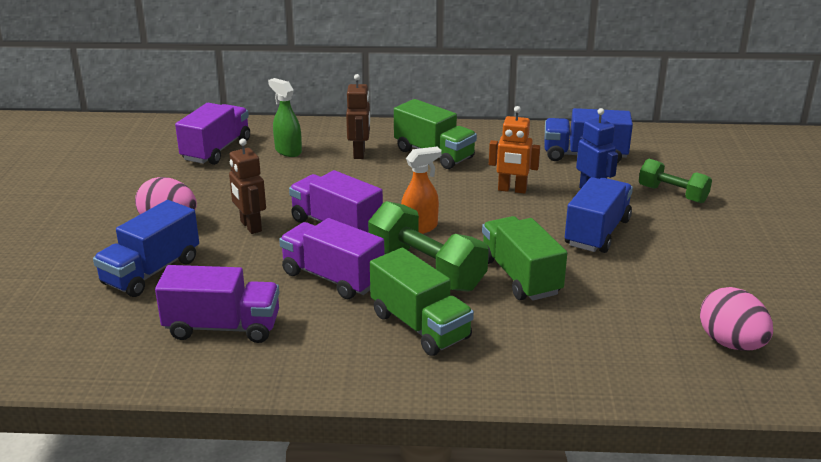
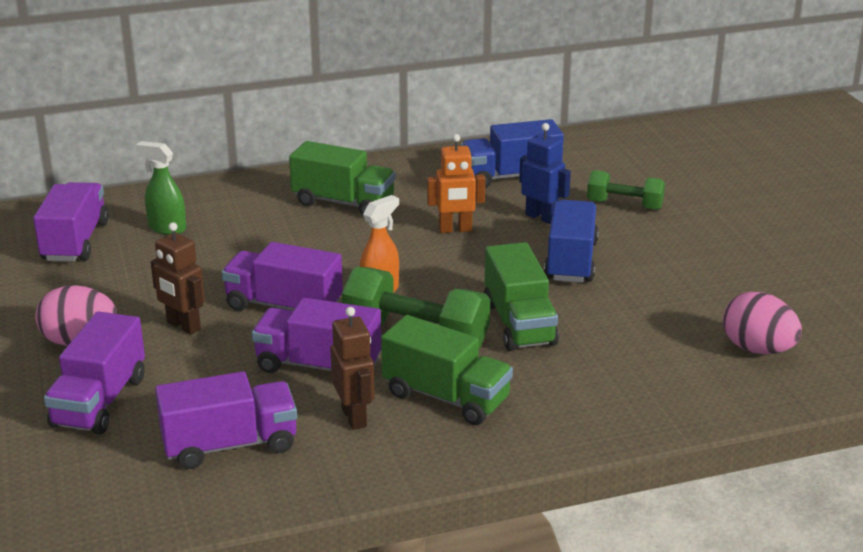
camera: 20 degrees left, 0 degrees up
(151, 272) = (99, 401): blue truck -> purple truck
(359, 153) = (256, 216): brown robot -> brown robot (354, 417)
(520, 277) = (519, 324): green truck -> green truck turned 150 degrees counterclockwise

